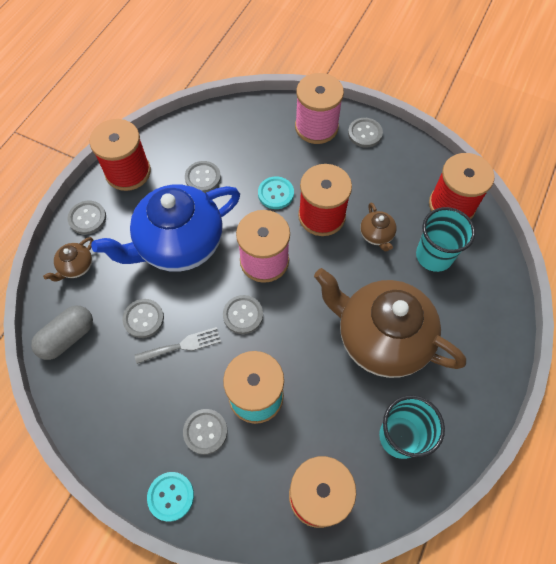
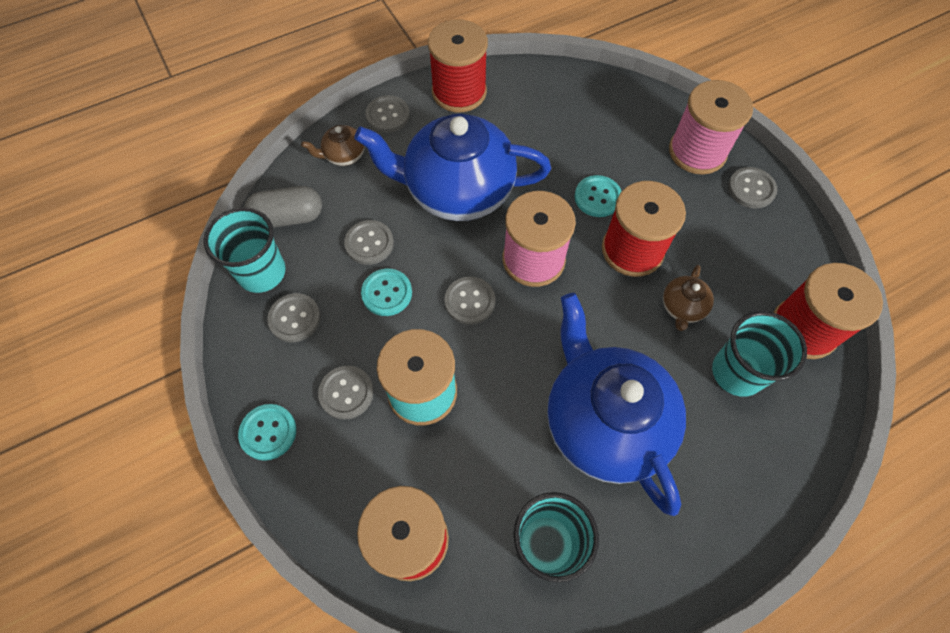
camera: 35 degrees right, 0 degrees up
(78, 389) = (262, 272): none -> turquoise cup
(182, 345) = (387, 293): grey fork -> turquoise button
(203, 178) = (530, 138): grey button -> grey button (294, 318)
(381, 337) = (604, 422): brown teapot -> blue teapot

